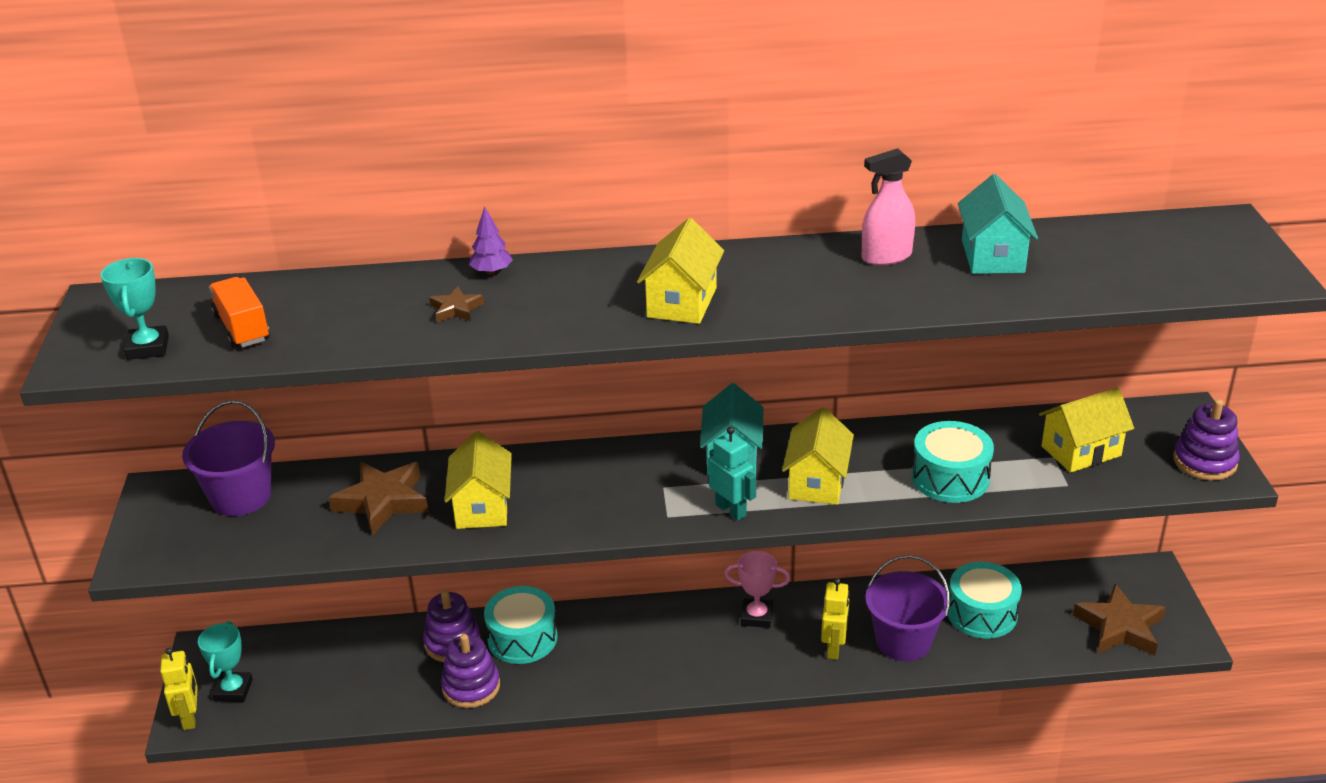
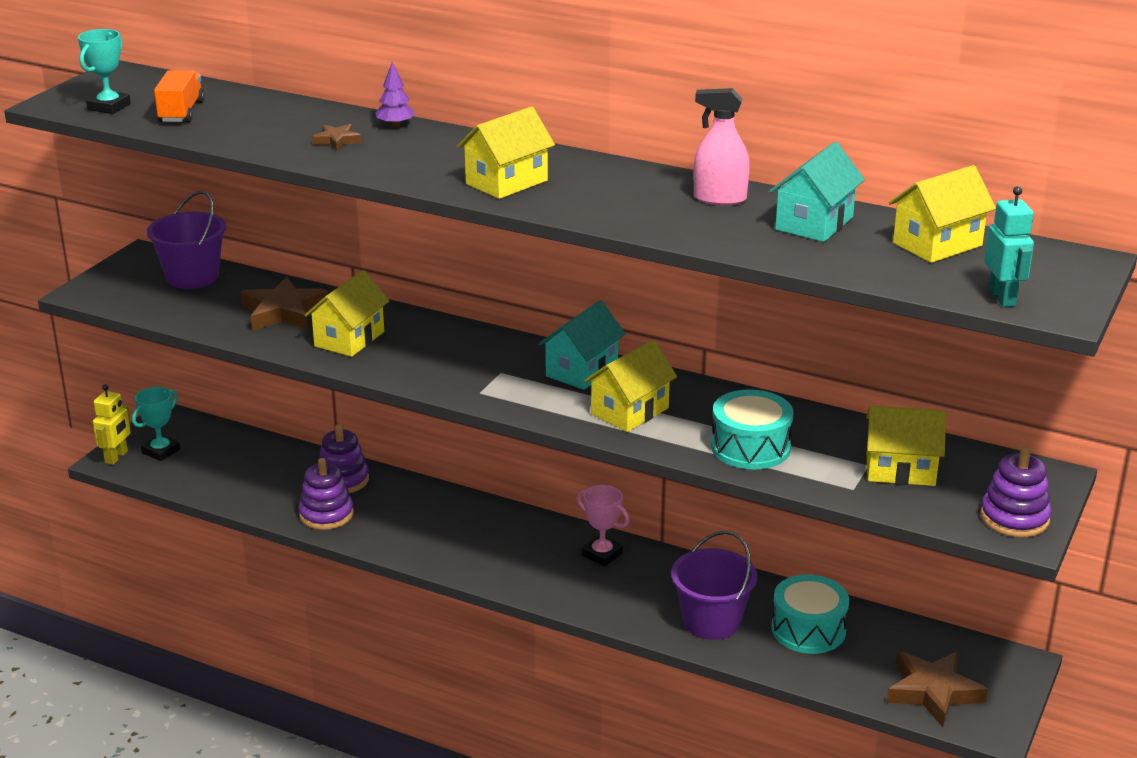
camera: 30 degrees right, 5 degrees down
(522, 638) = (398, 497): turquoise drum -> none
(731, 510) = (535, 406): turquoise robot -> turquoise robot (1002, 298)
(834, 648) = (644, 602): yellow robot -> none
(1108, 244) = (937, 244): none -> yellow house

